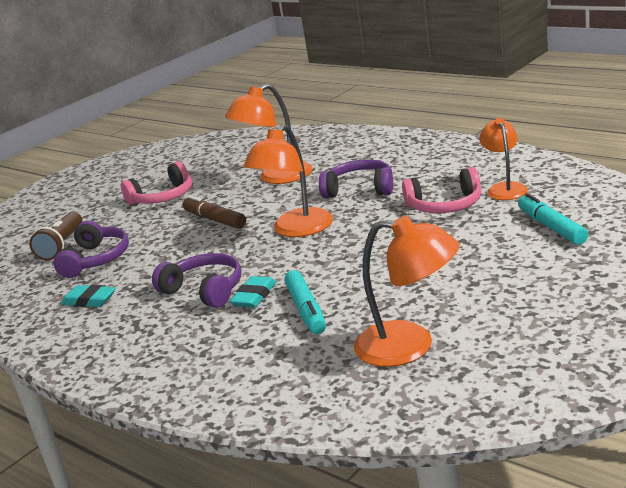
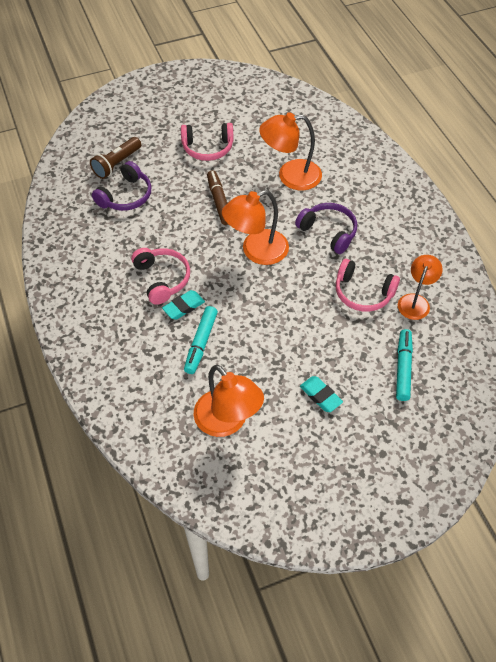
camera: 25 degrees right, 30 degrees up
(89, 300) = (97, 240): turquoise eraser -> turquoise eraser (320, 396)
(204, 290) = (162, 279): purple headphones -> pink headphones

